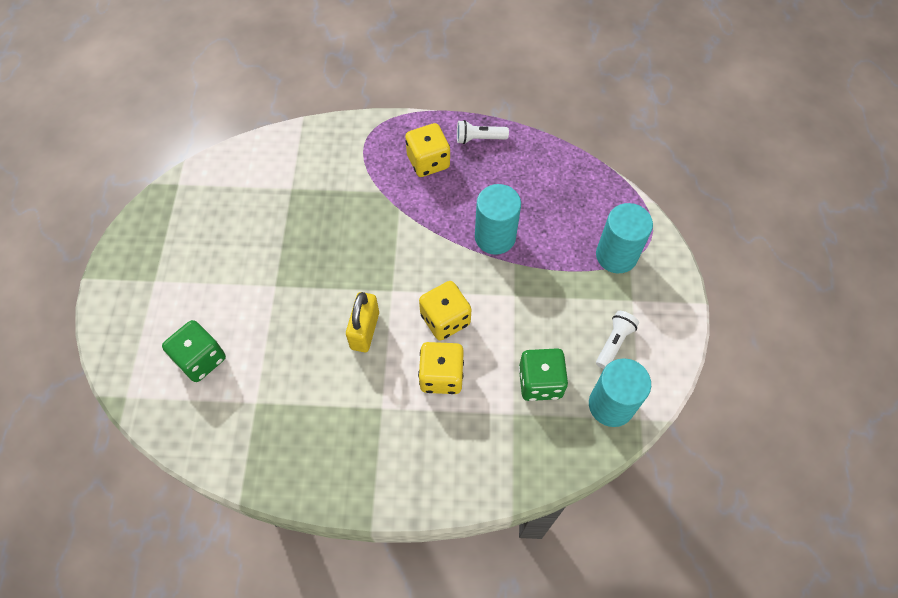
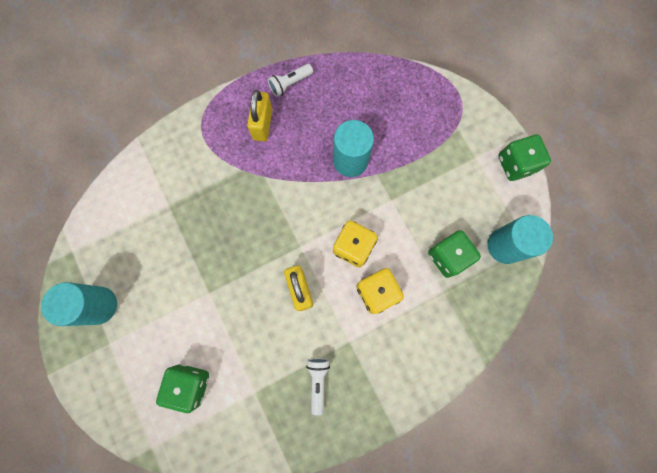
camera: 30 degrees left, 15 degrees up
(428, 161) = (262, 124): yellow dice -> yellow padlock
(614, 342) = (481, 197): white flashlight -> white flashlight (318, 381)
(616, 255) = (445, 128): turquoise cylinder -> turquoise cylinder (99, 305)
(674, 329) = (515, 164): none -> green dice

